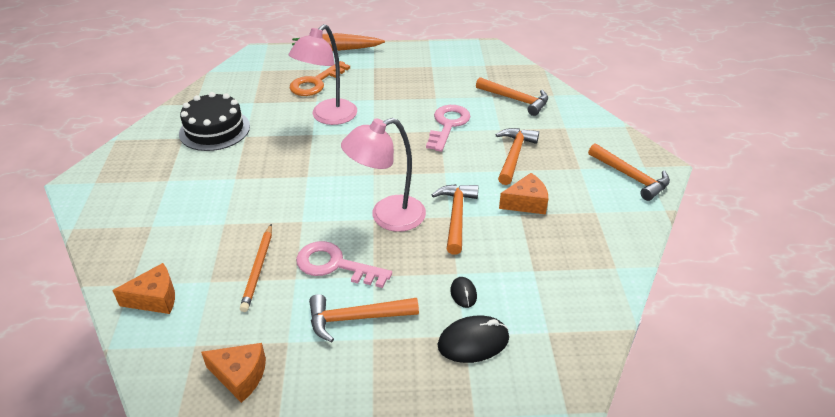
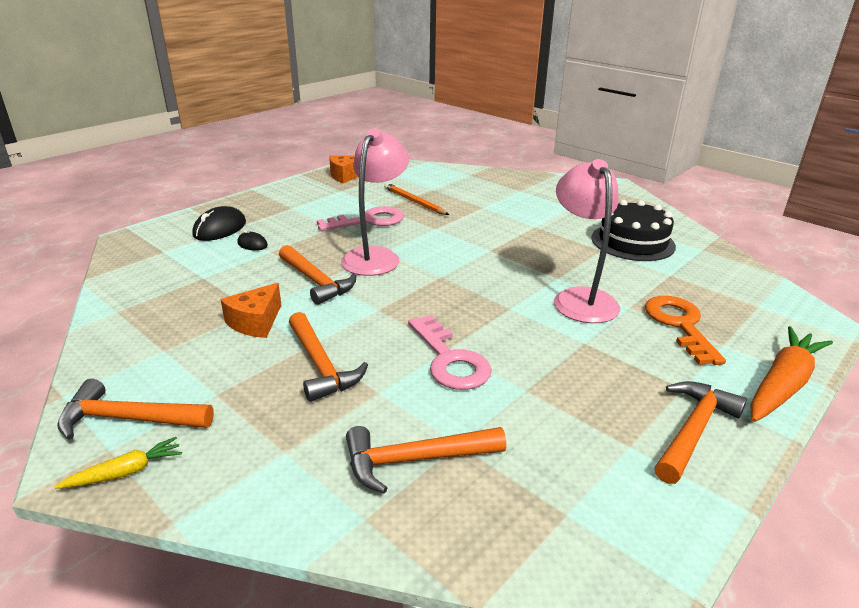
camera: 135 degrees right, 10 degrees down
(155, 298) = (444, 175): orange cheese -> none
(356, 318) = (314, 209): orange hammer -> orange hammer (693, 430)
(639, 153) = (125, 472): none -> yellow carrot

